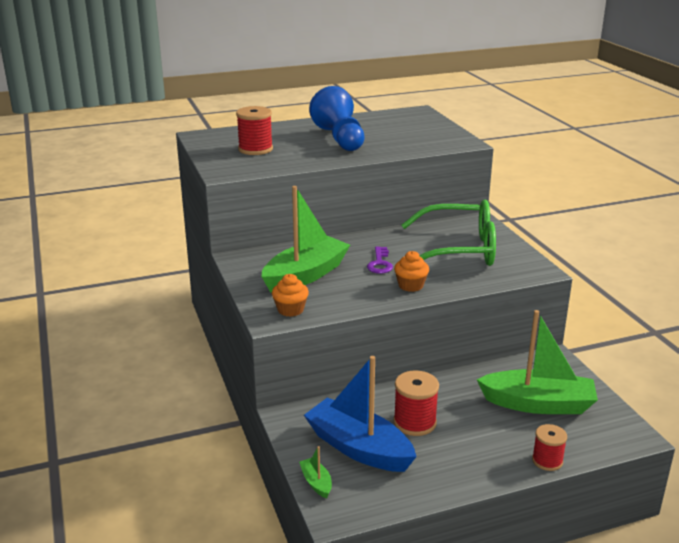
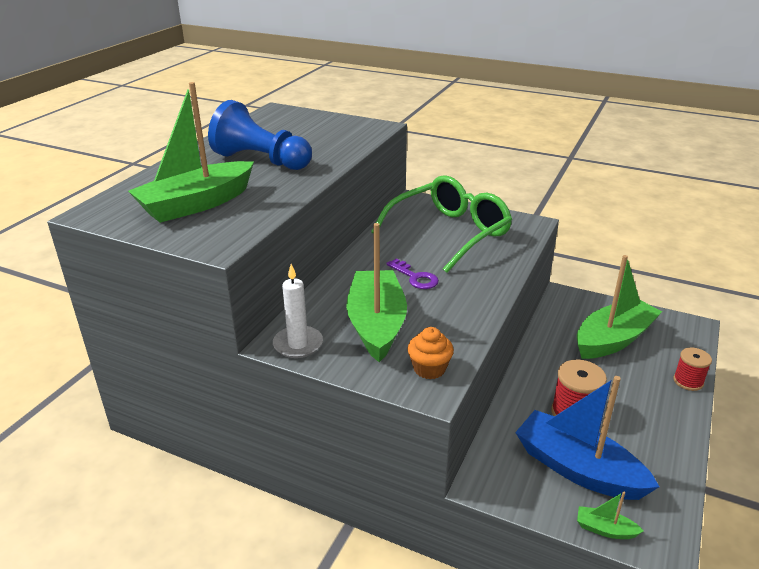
camera: 45 degrees left, 5 degrees up
(246, 263) = (298, 344): none -> white candle
(255, 149) = (196, 204): red spool -> green boat
(358, 448) = (578, 468): blue boat -> blue boat turned 45 degrees clockwise
(410, 285) = (475, 285): orange cupcake -> none

